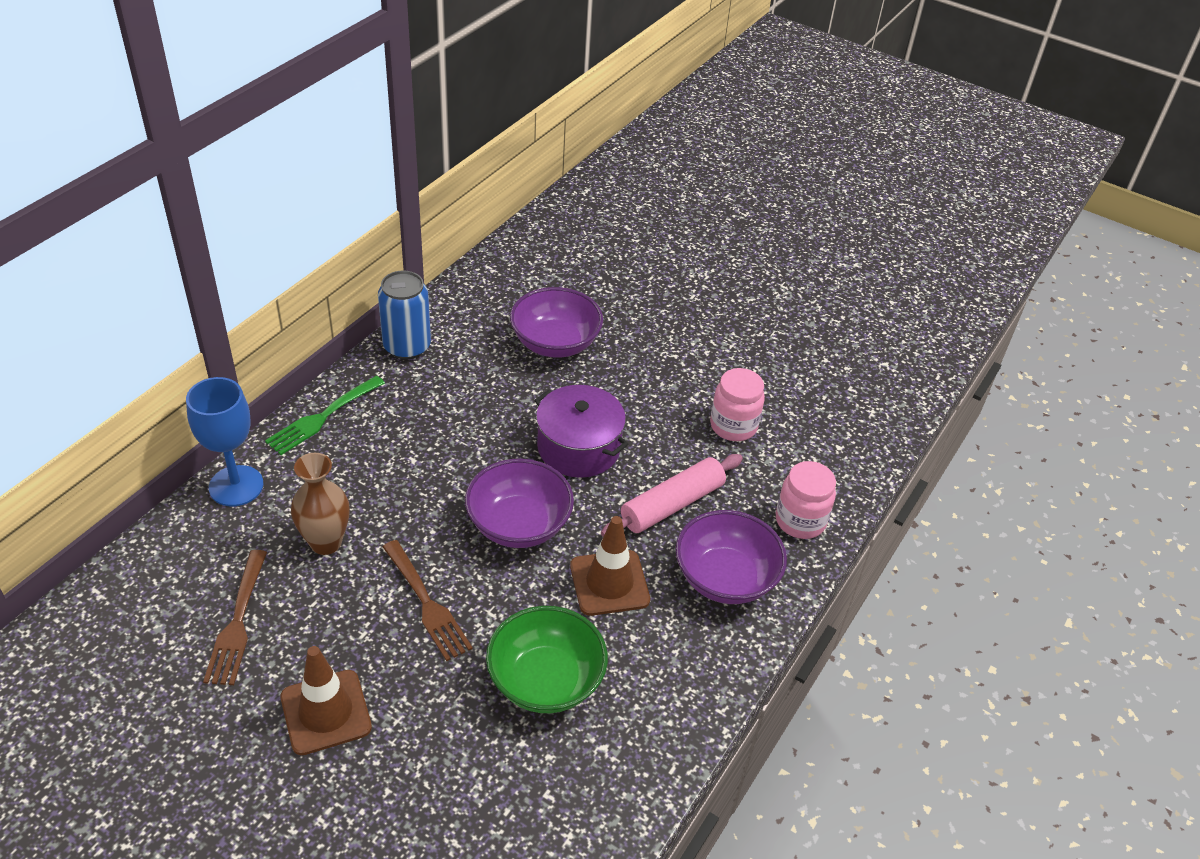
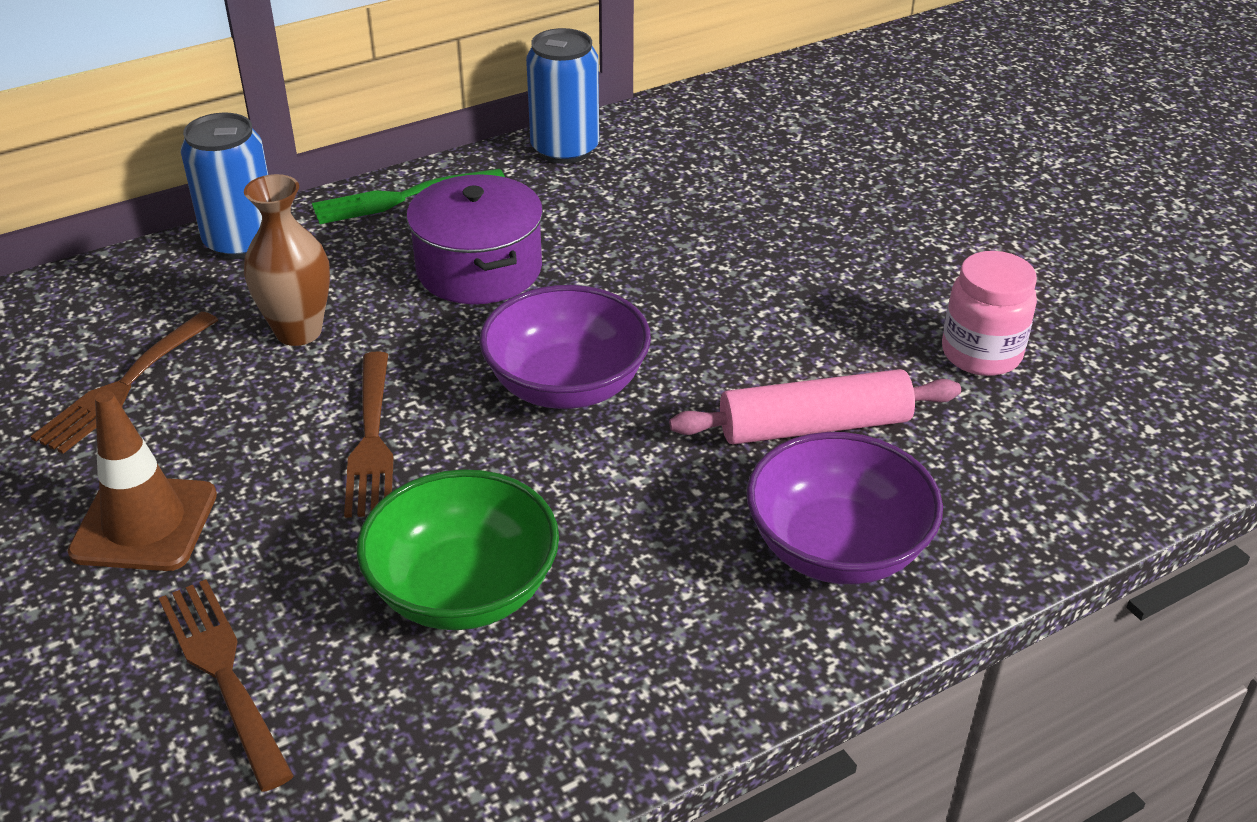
camera: 30 degrees right, 5 degrees down
(236, 486) = (241, 242): blue goblet -> blue can
(445, 786) = (223, 673): none -> brown fork
(555, 343) = (771, 191): purple bowl -> none
(578, 448) = (719, 318): purple pot -> purple pot (479, 269)
(609, 583) = (647, 496): brown traffic cone -> none
(800, 521) = (1017, 509): pink jar -> none

